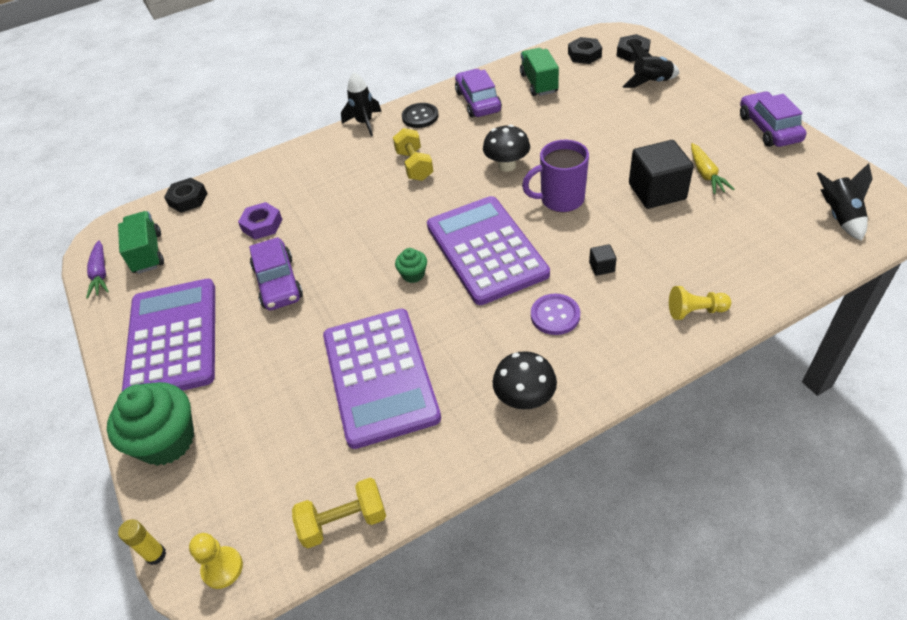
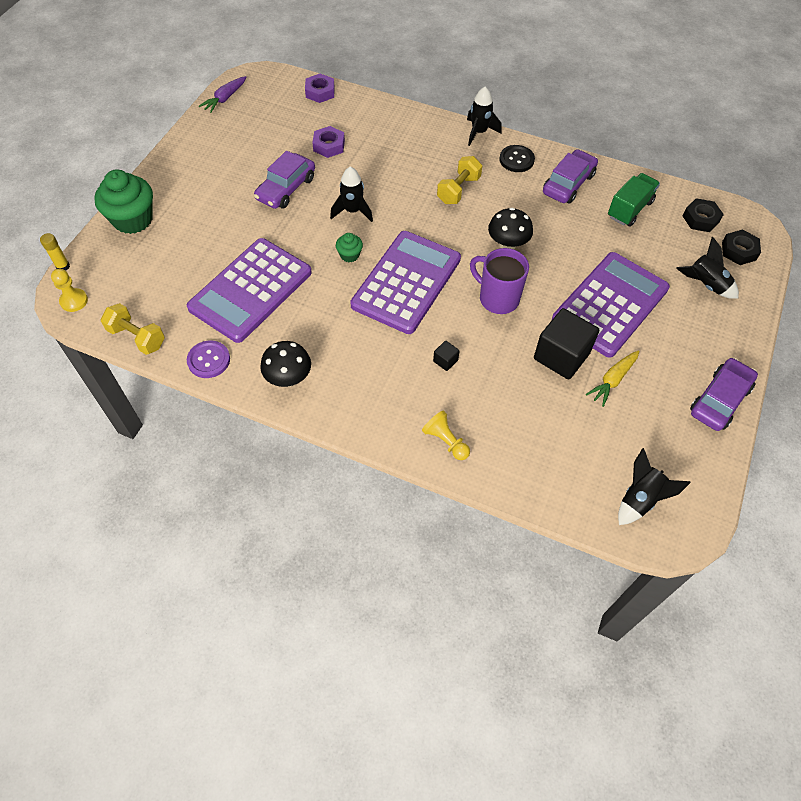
camera: 45 degrees right, 10 degrees up
(147, 253) = (259, 107): green truck -> none
(173, 339) = (203, 169): purple calculator -> purple calculator (610, 304)
(188, 199) = (320, 92): black nut -> purple nut
(362, 246) = (352, 211): none -> black rocket
(555, 315) = (375, 357): purple button -> purple button (209, 360)

